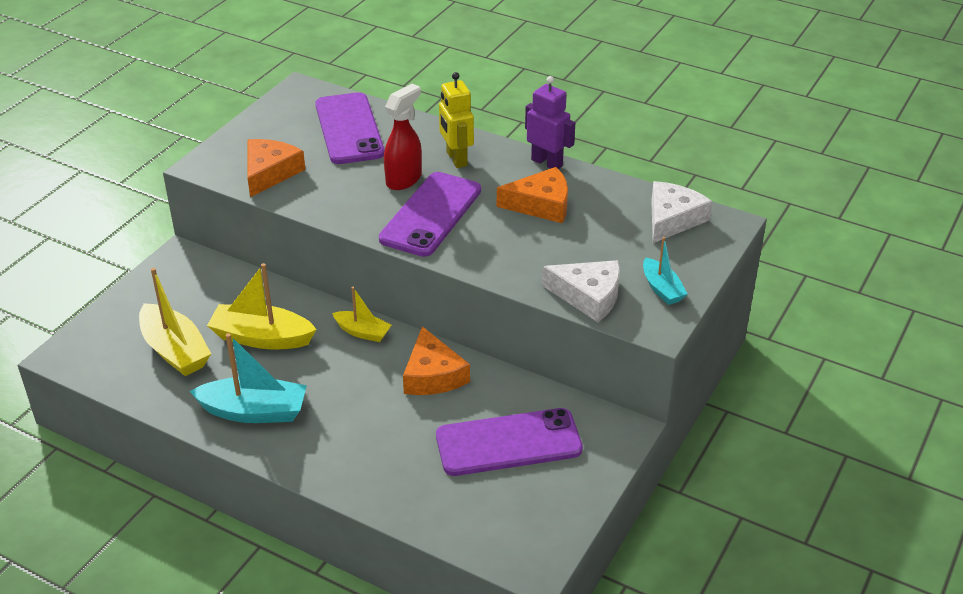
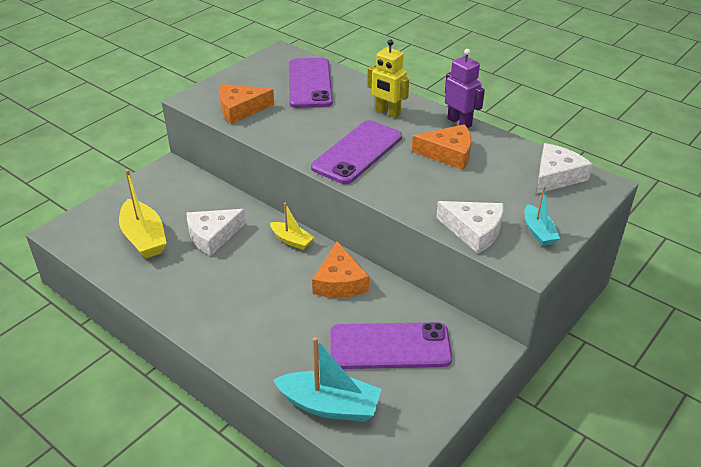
camera: 10 degrees right, 0 degrees up
(254, 411) = (190, 293): turquoise boat -> turquoise boat (329, 405)
(262, 338) = (212, 236): yellow boat -> white cheese
(270, 173) = (240, 109): orange cheese -> orange cheese turned 135 degrees counterclockwise
(404, 179) = (343, 124): red spray bottle -> none
(456, 159) = (387, 112): yellow robot -> yellow robot turned 45 degrees counterclockwise

